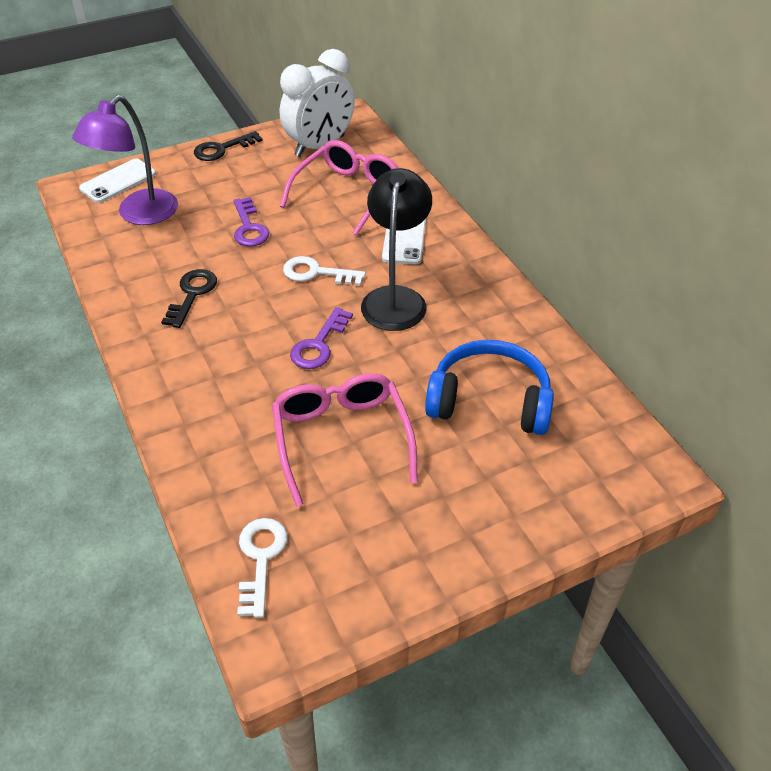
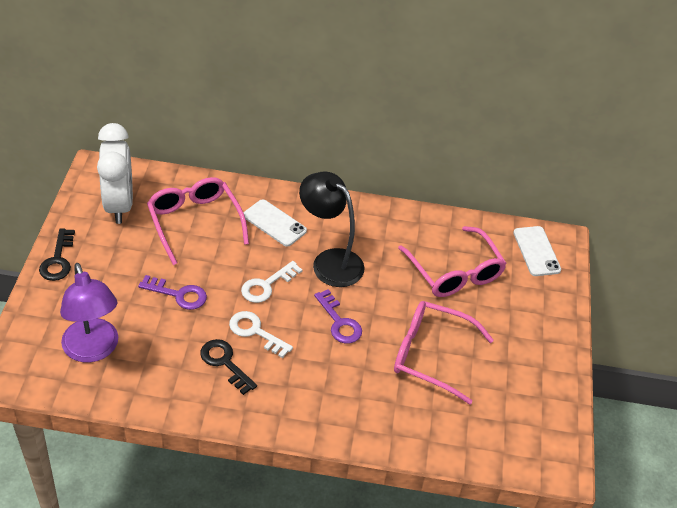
camera: 60 degrees left, 0 degrees up
(118, 181) = (30, 343): white phone -> white phone (536, 251)
(261, 559) = (494, 441): white key -> white key (255, 332)
(489, 401) = (455, 272): blue headphones -> pink glasses

